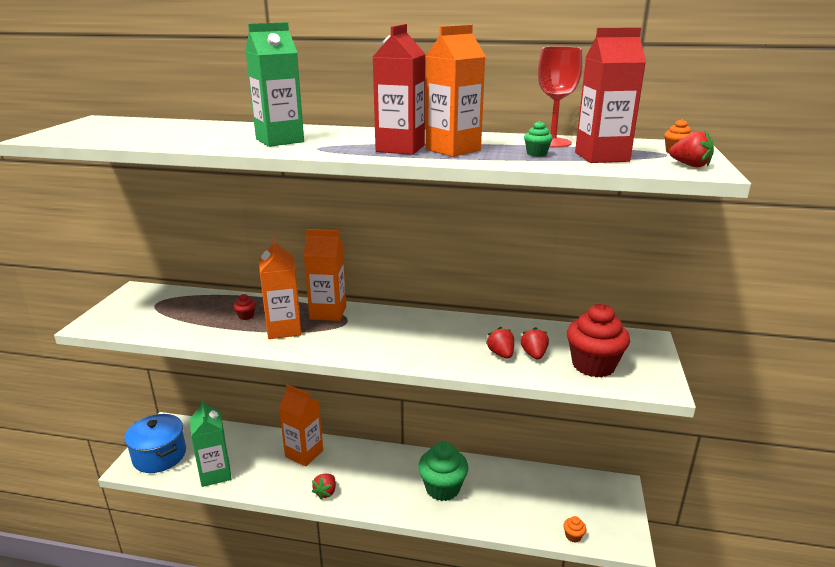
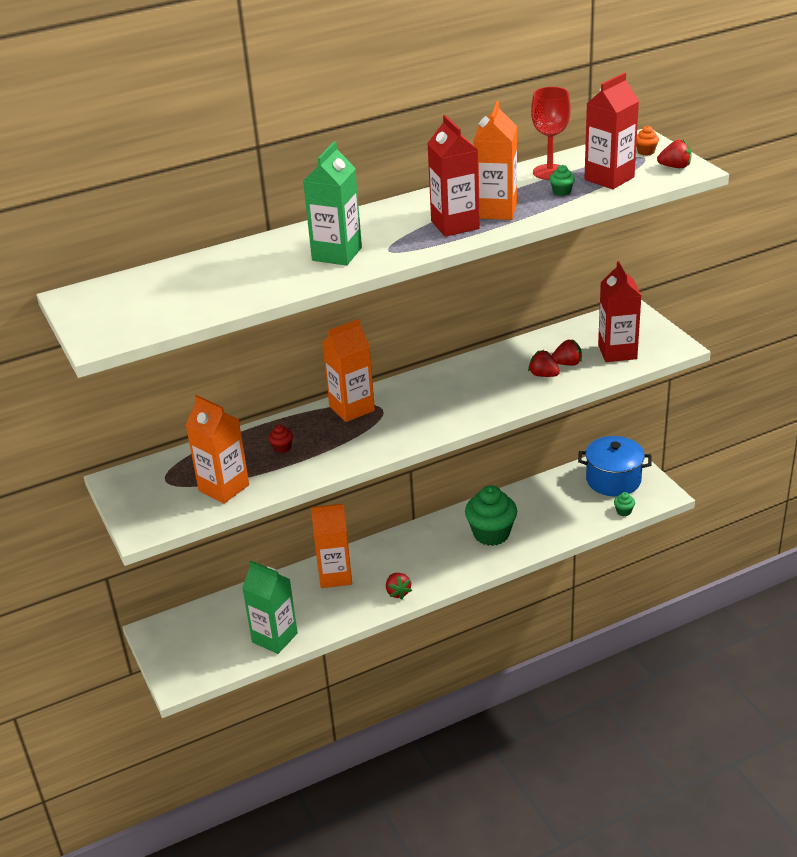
camera: 35 degrees left, 10 degrees up
(159, 456) = (193, 657): blue pot -> blue pot (613, 480)
(284, 329) = (338, 441): orange carton -> orange carton (224, 488)
(534, 354) = (567, 363): red strawberry -> red strawberry turned 120 degrees clockwise
(573, 536) = (623, 511): orange cupcake -> green cupcake
(593, 365) = (617, 352): red cupcake -> red carton

